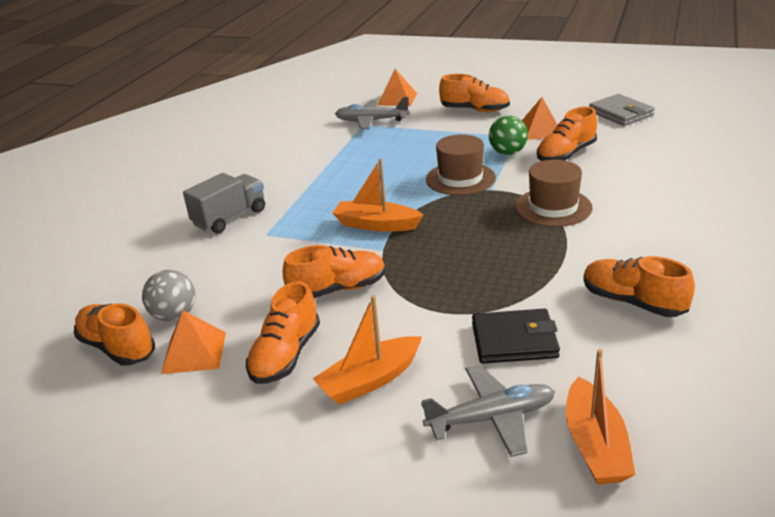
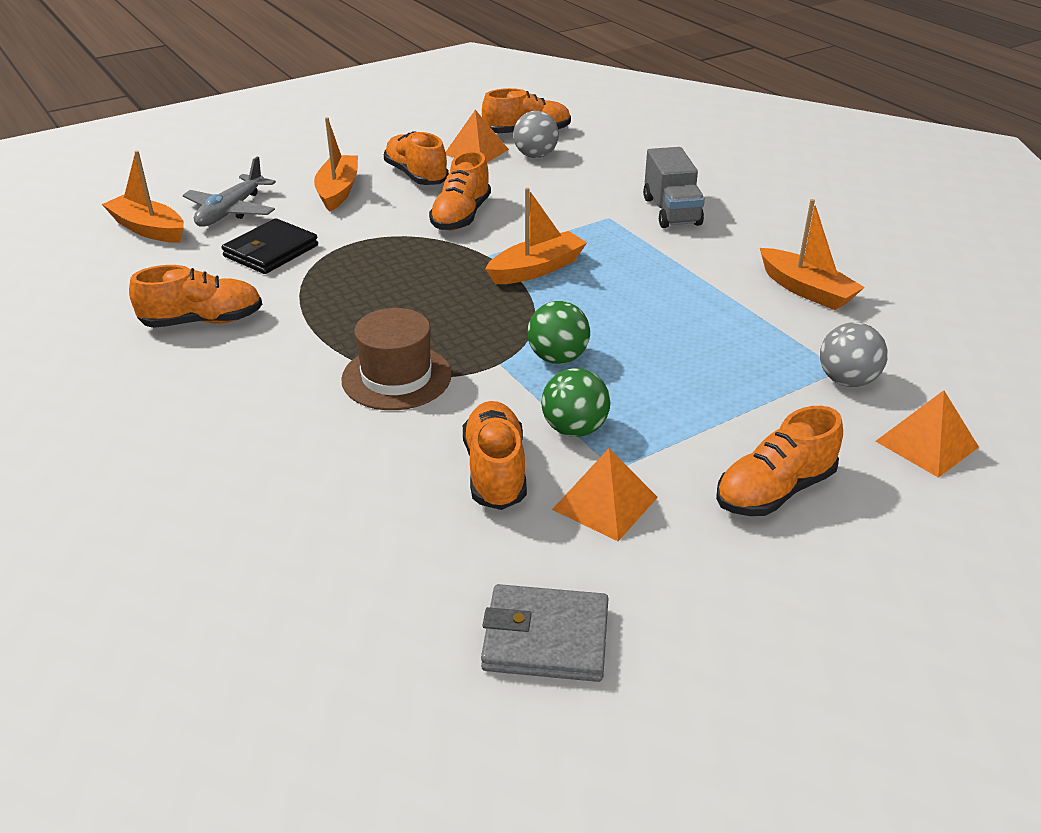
camera: 125 degrees right, 5 degrees up
(293, 151) = (806, 290): none -> orange boat
(371, 121) = (847, 380): grey plane -> grey ball
(460, 178) = (558, 358): brown hat -> green ball

